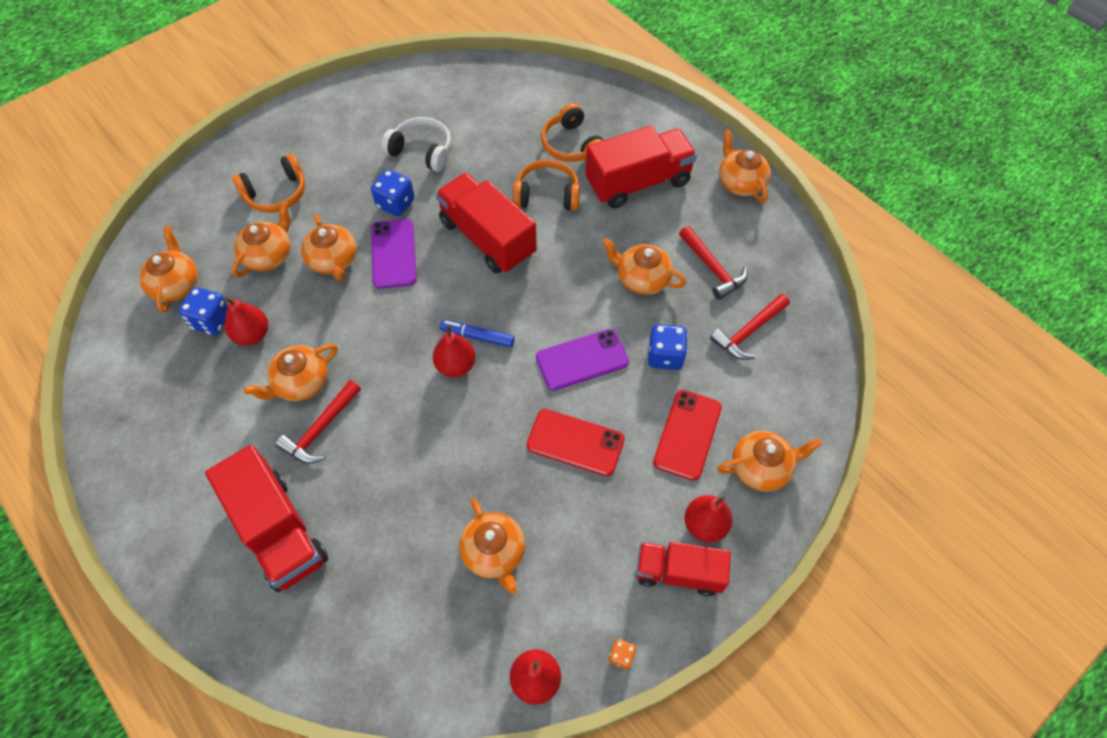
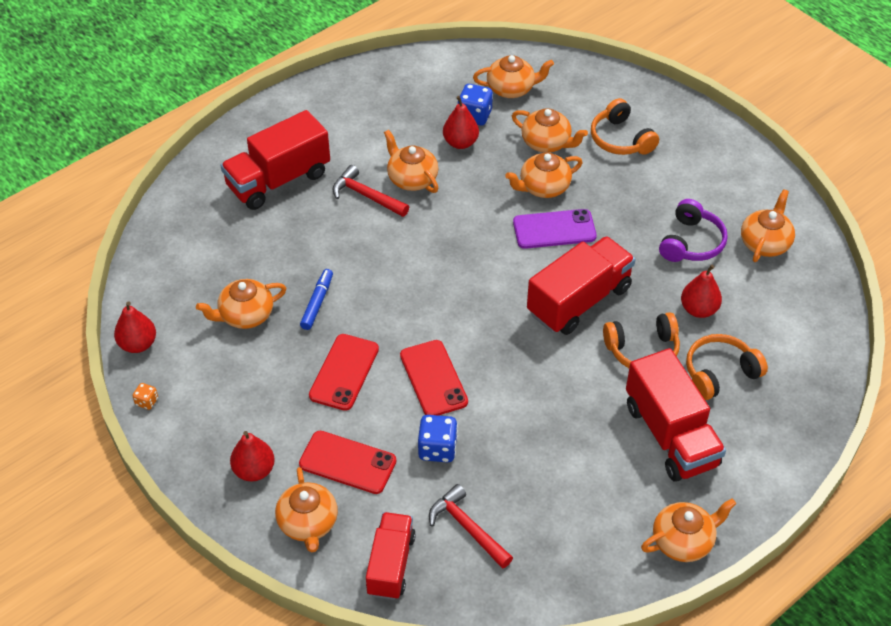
camera: 90 degrees right, 10 degrees down
(395, 203) = (617, 226): blue dice -> none
(422, 151) = (691, 242): white headphones -> purple headphones
(456, 365) = (428, 282): red pear -> red pear (698, 309)
(477, 336) = (460, 297): blue marker -> blue marker (317, 303)
(547, 195) = (642, 350): orange headphones -> orange headphones turned 75 degrees clockwise
(582, 360) = (433, 378): purple phone -> red phone
(642, 278) = (534, 433): orange teapot -> orange teapot (765, 243)
(678, 572) = (212, 447): red truck -> red truck (391, 565)
(712, 268) = (552, 501): red hammer -> none

